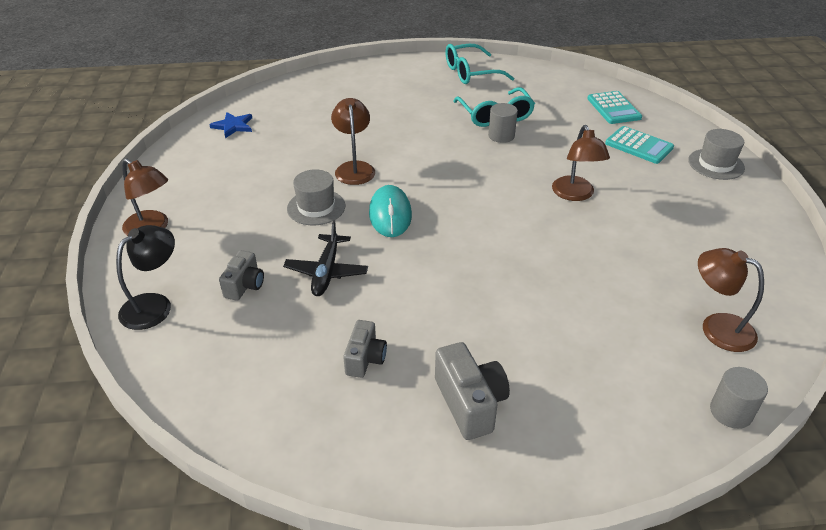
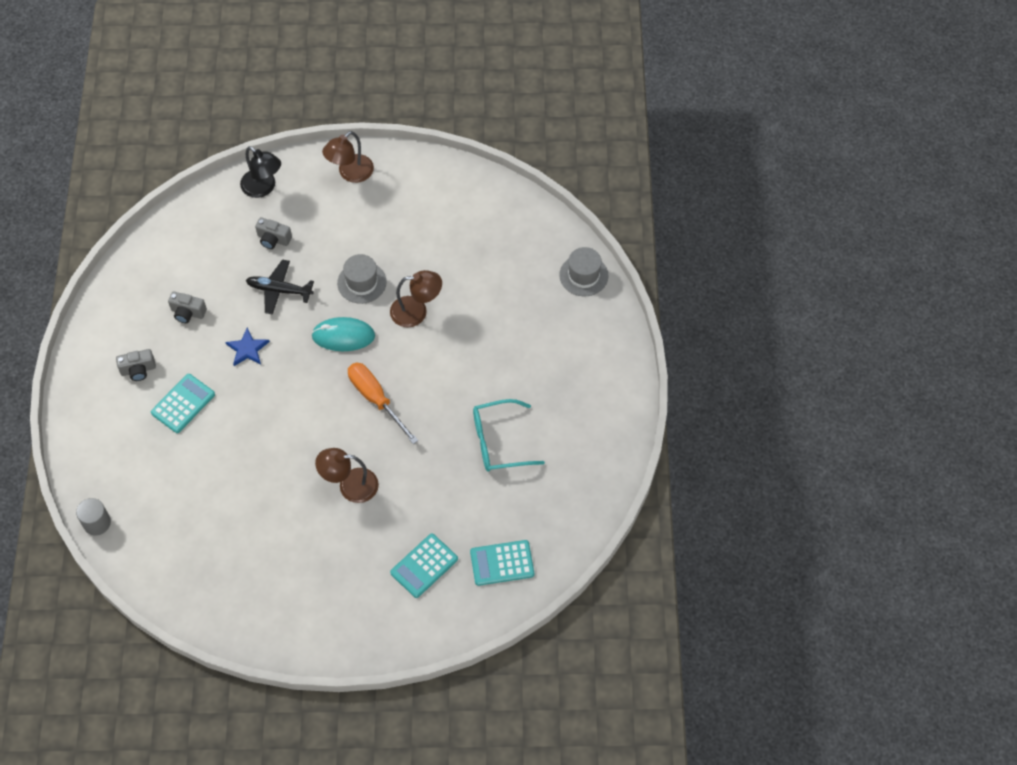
camera: 95 degrees right, 20 degrees up
(233, 126) = (501, 213): blue star -> blue star (247, 349)
(467, 186) = (376, 399): none -> orange screwdriver
(470, 403) = (138, 370): grey camera -> grey camera, size x0.65
(471, 73) = (596, 432): turquoise glasses -> none
(501, 136) = (457, 441): grey cylinder -> none
(513, 343) = (183, 404): none -> turquoise calculator
(716, 164) = (381, 628): grey hat -> grey hat (583, 275)
(717, 327) = (171, 544): brown lamp -> none

